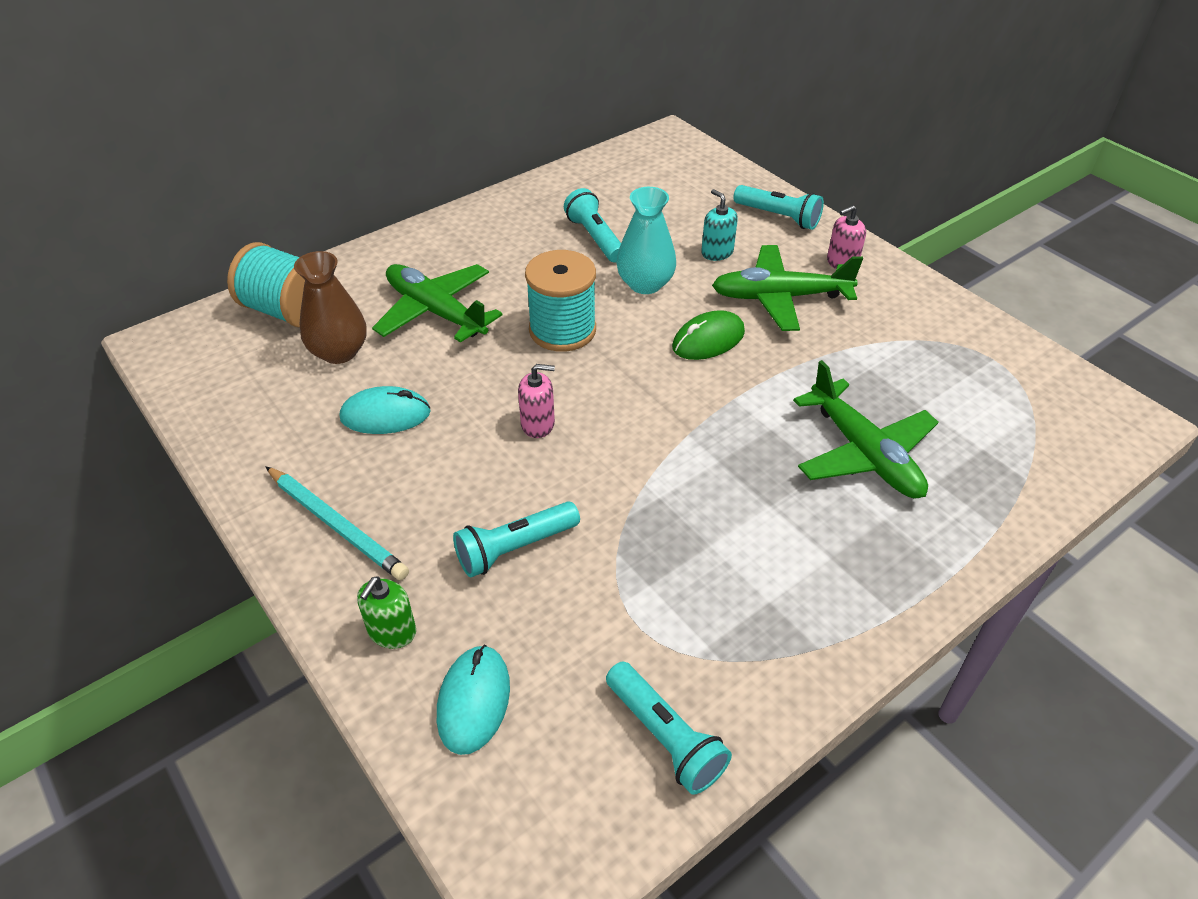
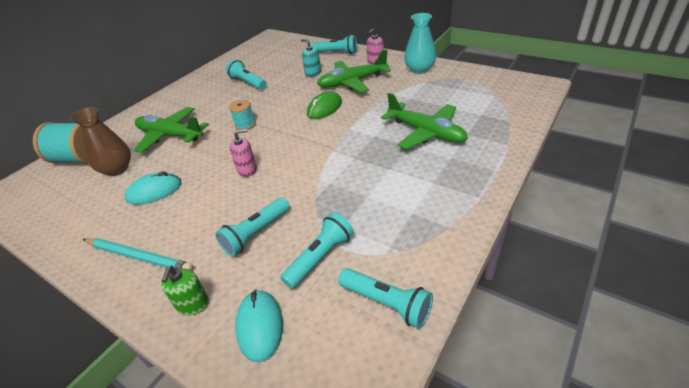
camera: 15 degrees left, 5 degrees down
(562, 330) = (245, 125): turquoise spool -> turquoise spool, size x0.55
(596, 625) = (320, 257): none -> turquoise flashlight
(645, 284) = (282, 94): turquoise vase -> turquoise vase (419, 69)

